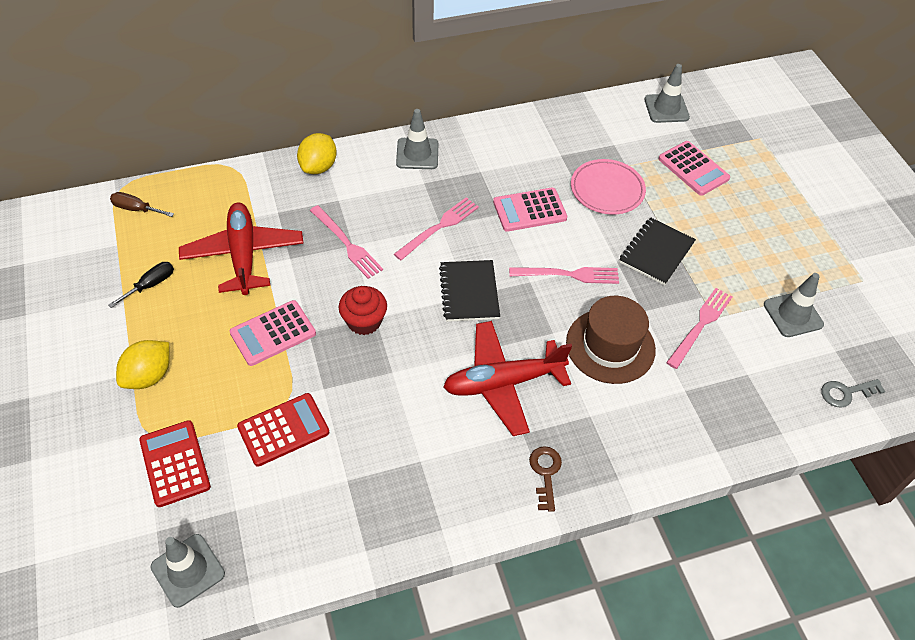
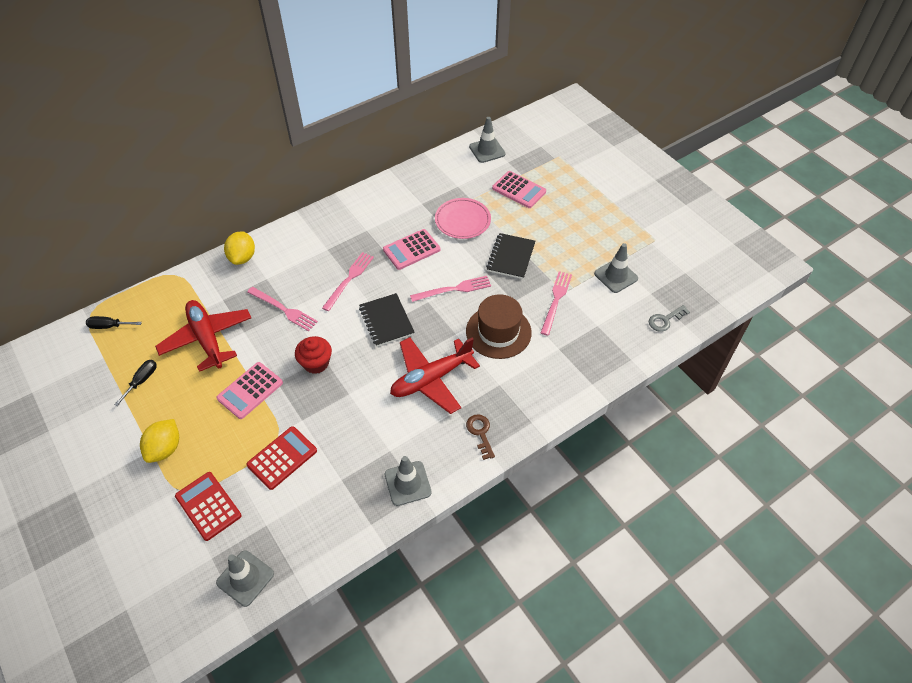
camera: 15 degrees left, 0 degrees up
(136, 209) = (109, 326): brown screwdriver -> black screwdriver
(417, 154) = (315, 229): grey traffic cone -> grey traffic cone (407, 483)

